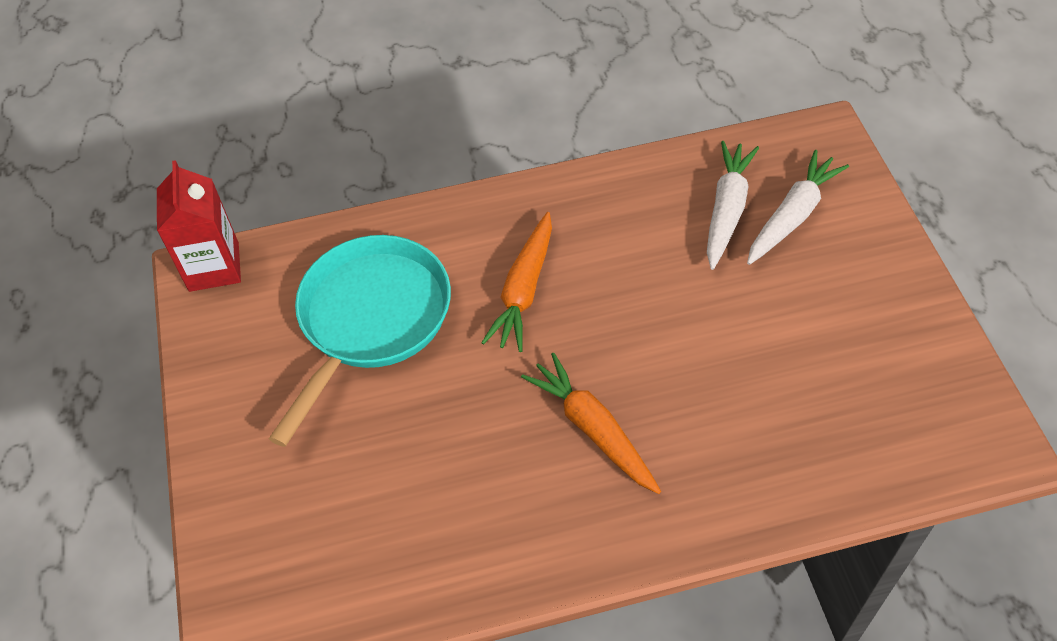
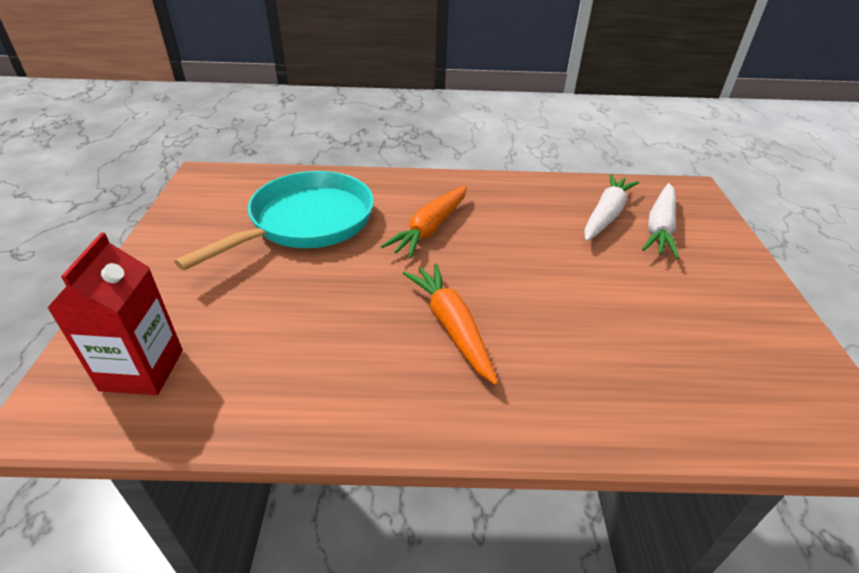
camera: 10 degrees right, 15 degrees down
(214, 267) = (216, 175): red carton -> red carton (142, 370)
(792, 215) = (659, 228): white carrot -> white carrot turned 150 degrees clockwise

